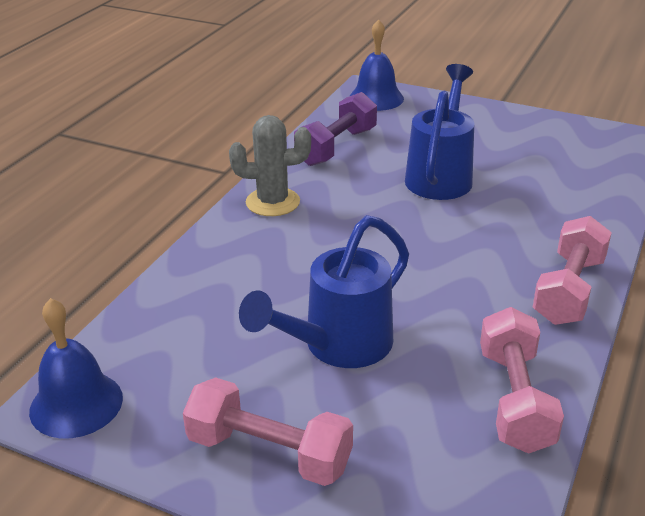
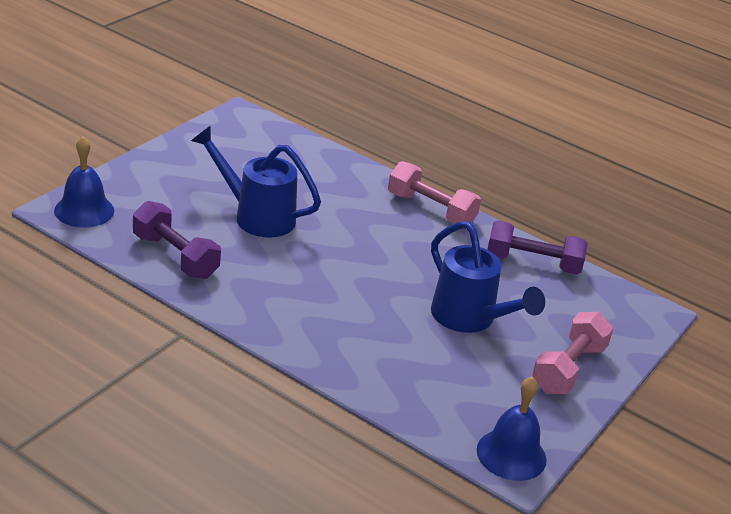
camera: 85 degrees left, 0 degrees up
(272, 202) = (261, 312): grey cactus -> none
(515, 399) = (532, 263): pink dumbbell -> purple dumbbell

